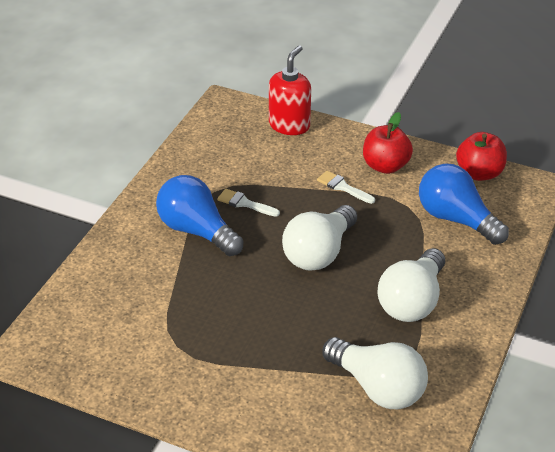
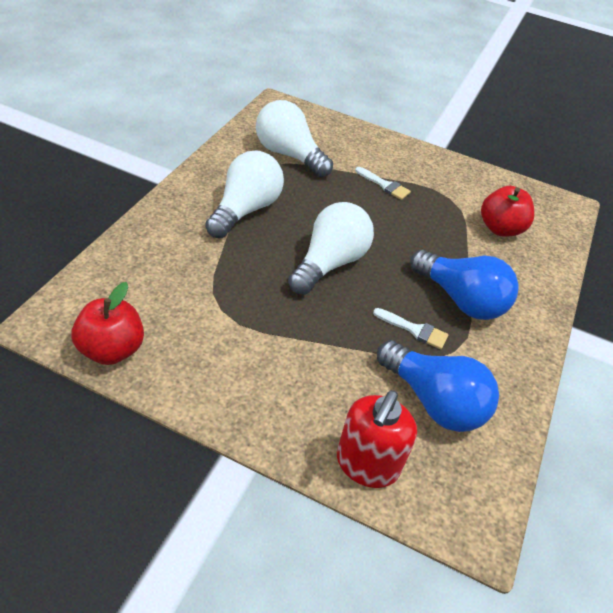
camera: 175 degrees right, 5 degrees up
(343, 187) = (296, 343): white brush -> white brush (384, 185)
(385, 166) = (235, 372): red apple -> red apple (500, 228)
(456, 219) = (170, 287): blue light bulb -> blue light bulb (433, 401)

